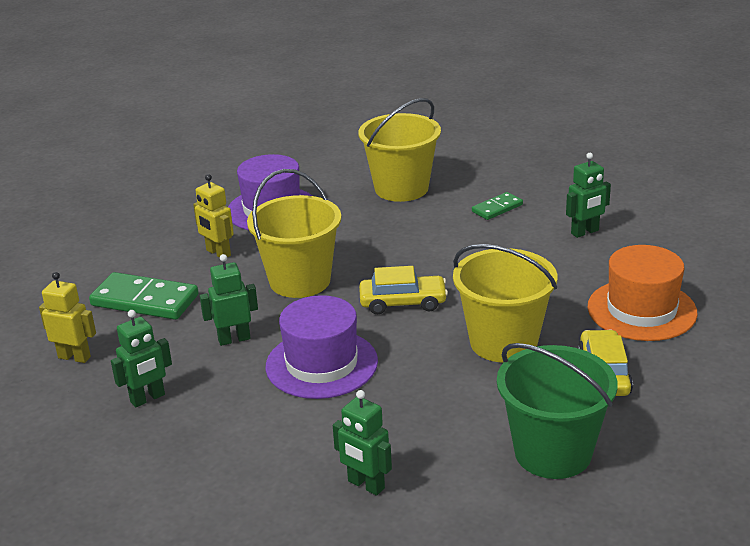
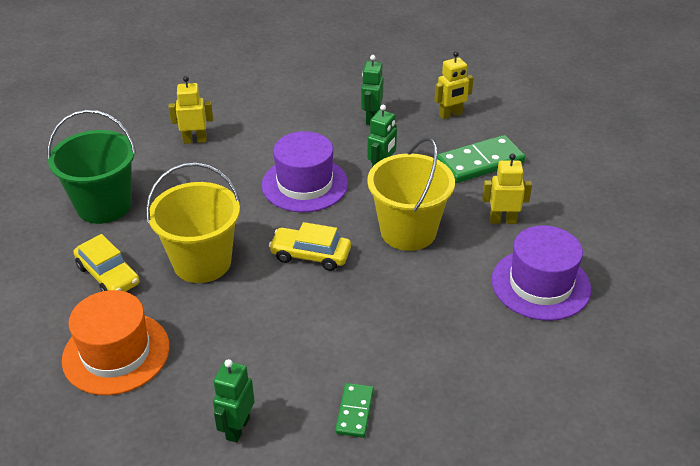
camera: 135 degrees right, 10 degrees up
(366, 485) = (195, 140): green robot -> yellow robot
(401, 188) = (477, 383): yellow bucket -> none
(403, 302) = (310, 255): yellow car -> yellow car turned 60 degrees clockwise

